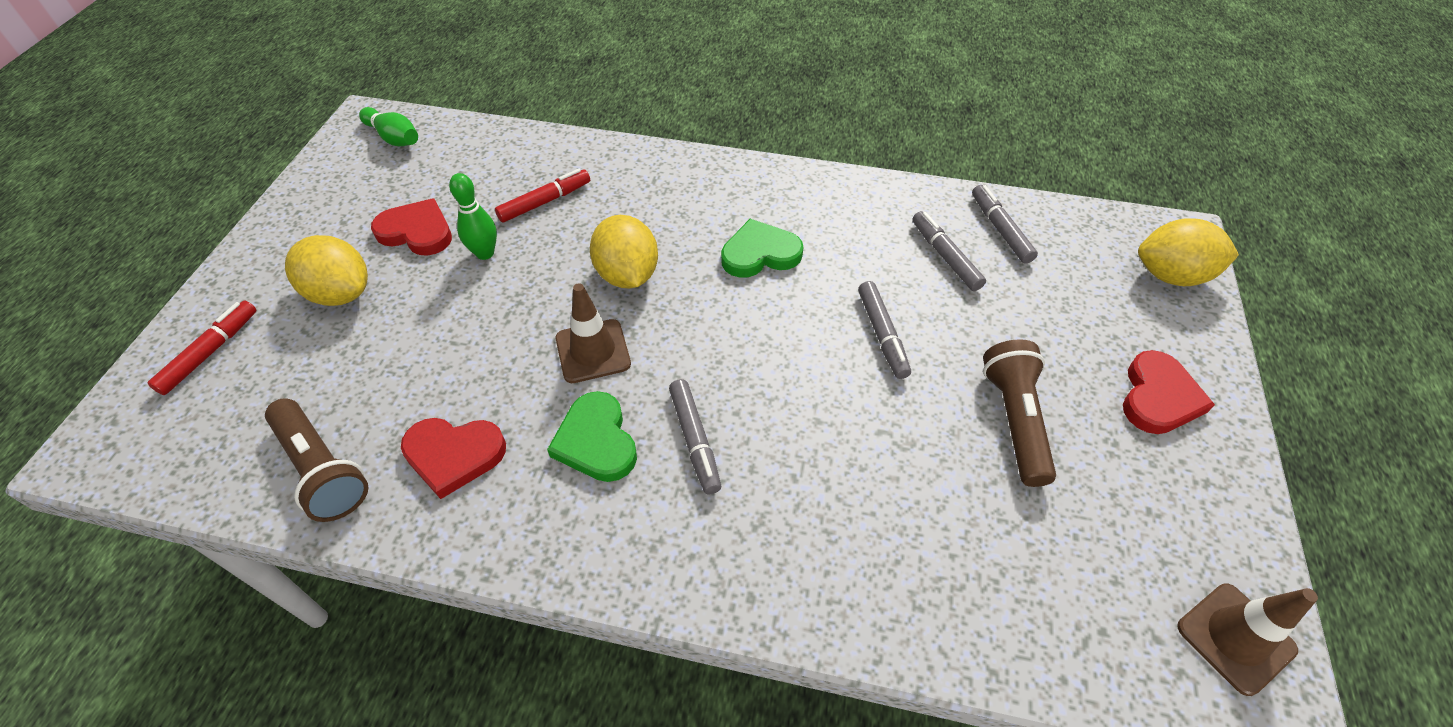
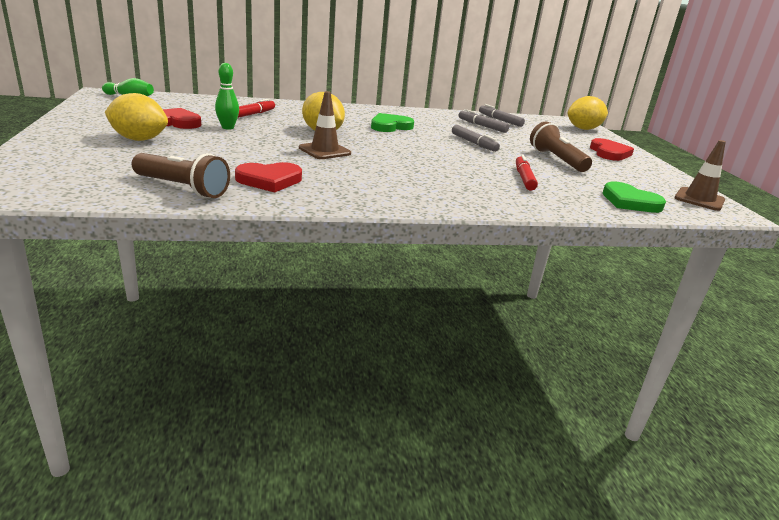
camera: 25 degrees left, 25 degrees down
(210, 352) = (56, 158): red marker -> red marker (524, 178)
(596, 441) = (353, 173): green heart -> green heart (630, 202)
(694, 440) = (408, 170): grey marker -> none

